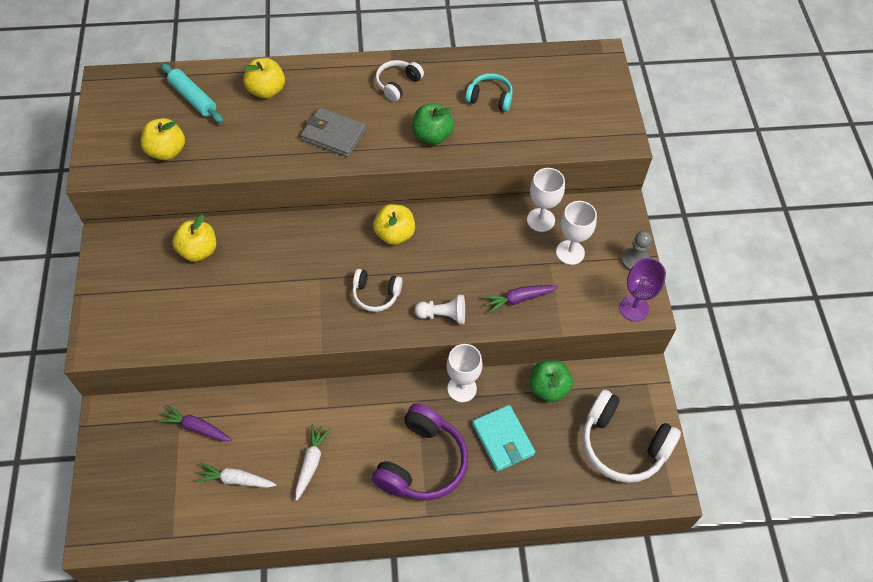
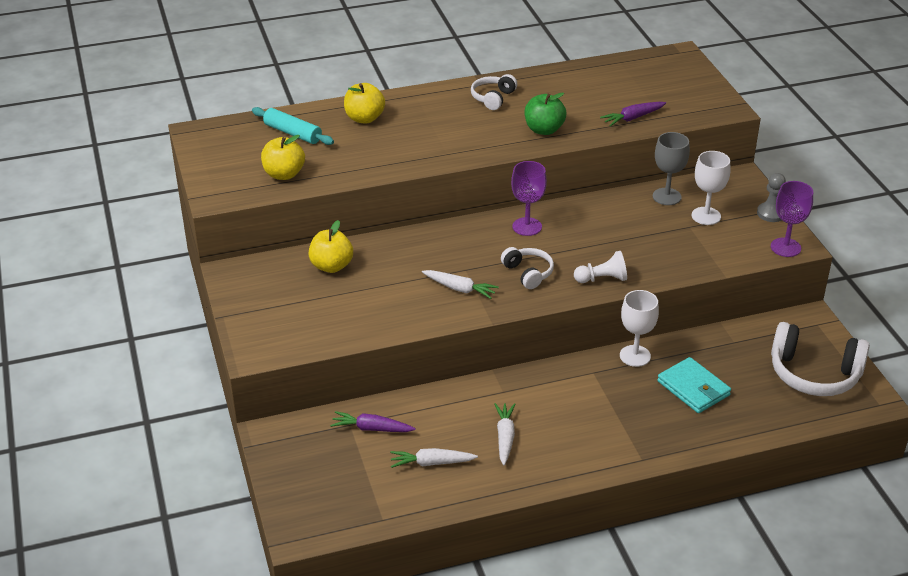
camera: 10 degrees left, 20 degrees down
(306, 302) = (459, 289): none -> white carrot
(334, 134) = (447, 141): grey wallet -> none
(376, 294) = (528, 273): white headphones -> white headphones turned 120 degrees counterclockwise
(394, 234) = (527, 226): yellow apple -> purple goblet
(422, 462) = (619, 419): purple headphones -> none
(490, 98) = (587, 97): turquoise headphones -> none
(519, 299) = (671, 257): purple carrot -> purple carrot (633, 118)
(540, 220) = (666, 196): white goblet -> grey goblet
(548, 388) = (721, 342): green apple -> none

